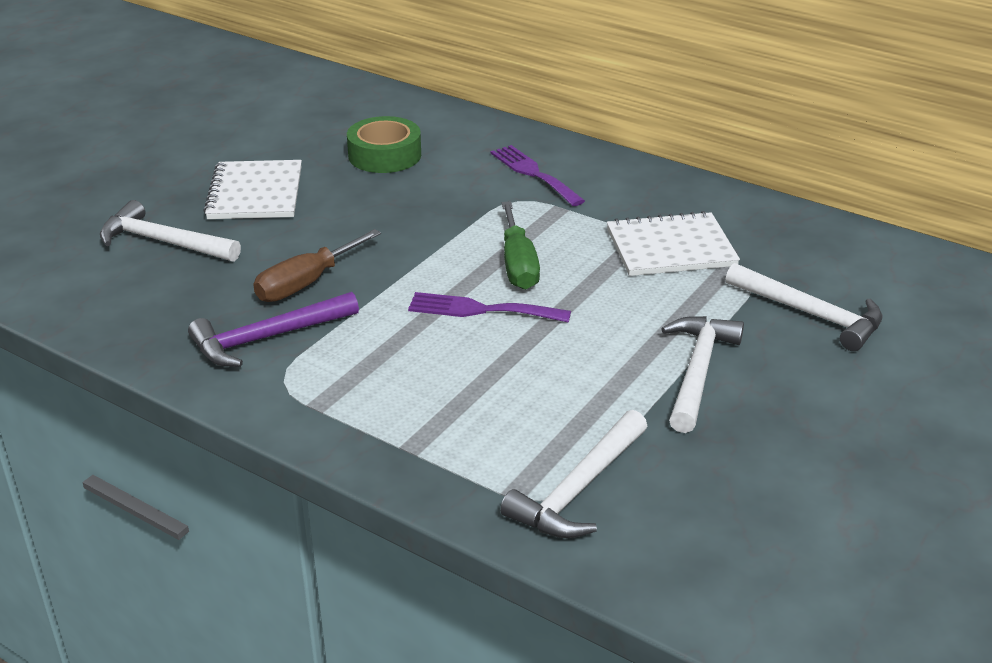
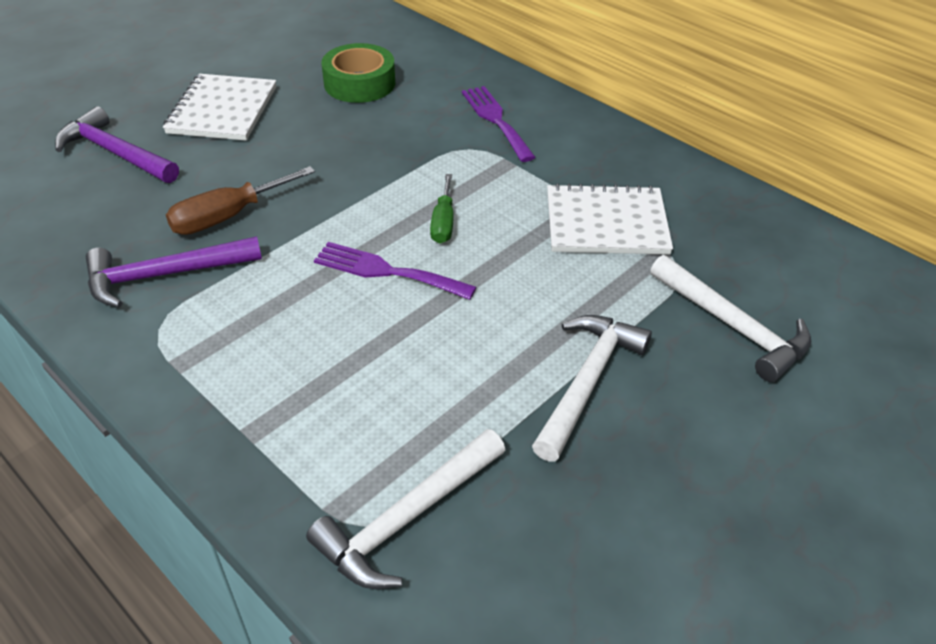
camera: 10 degrees right, 10 degrees up
(163, 242) = (115, 153): white hammer -> purple hammer
(518, 264) = (443, 222): green screwdriver -> green screwdriver, size x0.67

